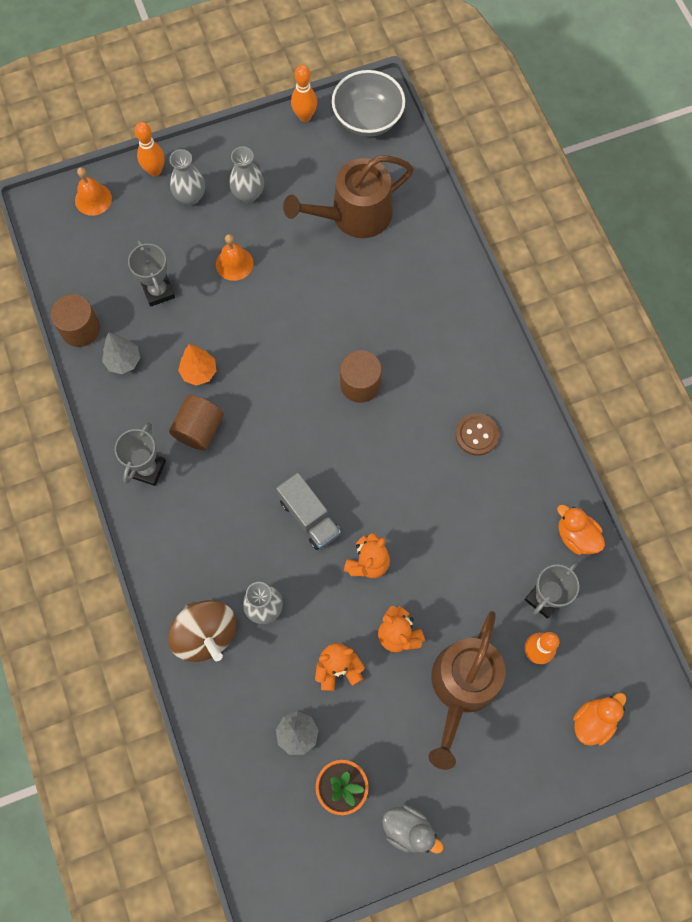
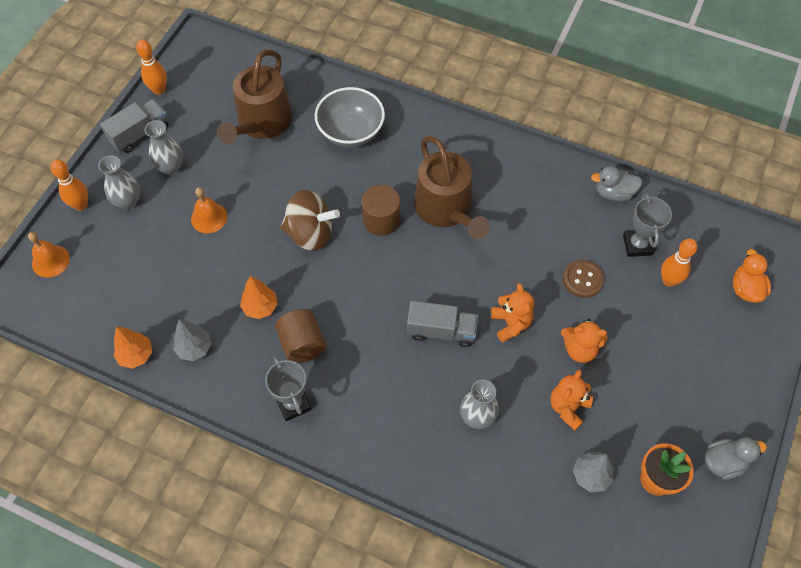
camera: 45 degrees left, 10 degrees down
(80, 329) = (136, 355): brown cylinder -> orange tree
(158, 291) = (170, 280): grey trophy -> none
(206, 634) = (458, 473): brown spinning top -> brown spinning top (310, 233)
(253, 144) = (140, 134): none -> grey truck
(367, 119) = (206, 60): grey bowl -> grey bowl (351, 132)
(462, 687) = (653, 343): brown watering can -> brown watering can (446, 209)
(477, 435) = (489, 187): brown button -> brown button (583, 279)
(576, 536) = (613, 193): orange duck -> grey duck

